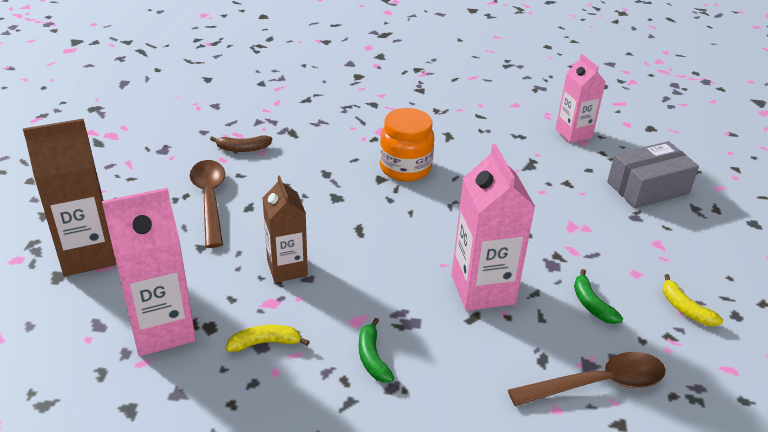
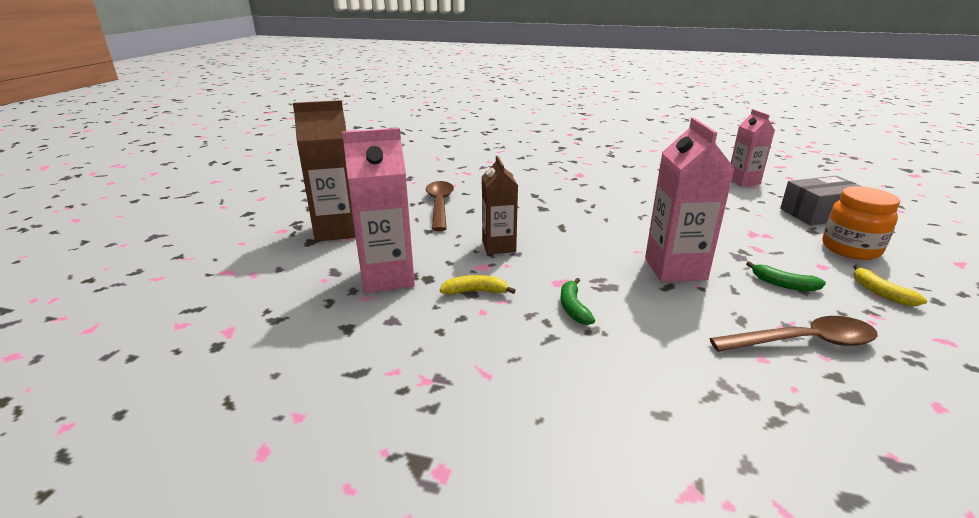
camera: 10 degrees right, 10 degrees down
(243, 149) = (469, 180): brown banana -> none
(405, 168) = (600, 194): orange jar -> orange jar (850, 249)
(591, 304) = (783, 284): green banana -> green banana turned 45 degrees counterclockwise

